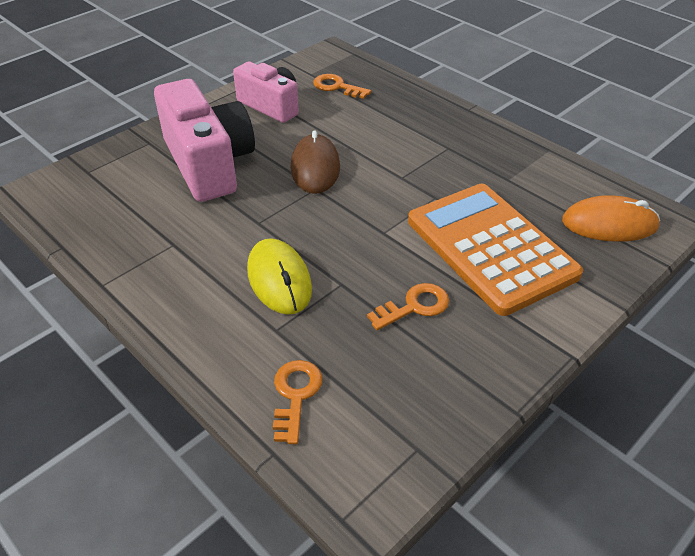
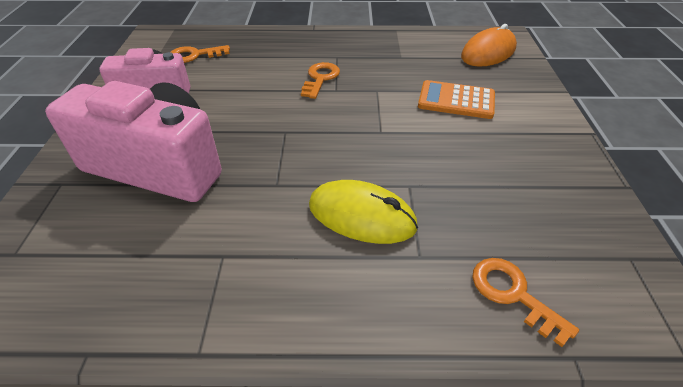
camera: 45 degrees left, 0 degrees up
(315, 167) = (262, 117): brown mouse -> none
(414, 306) = (476, 166): orange key -> orange key (320, 79)
(490, 247) = (456, 100): orange calculator -> orange calculator, size x0.53

